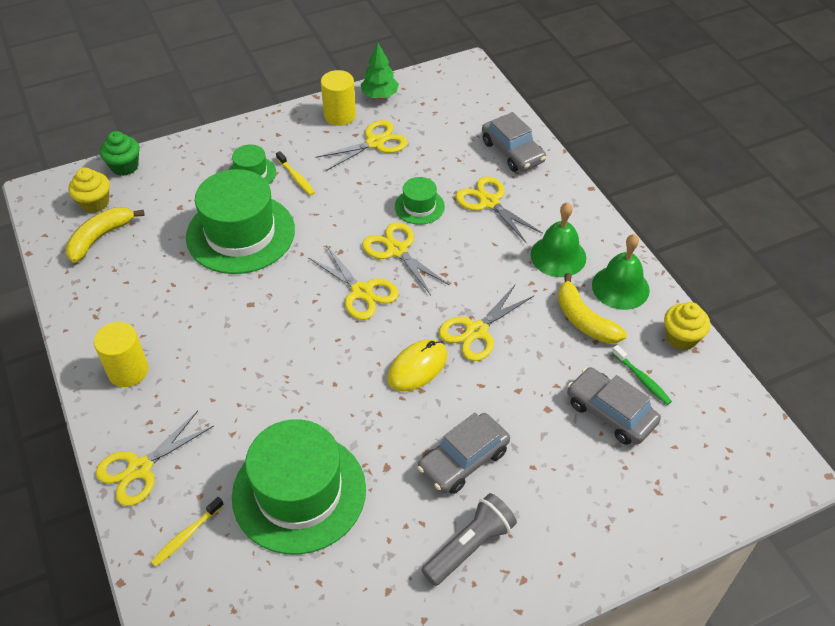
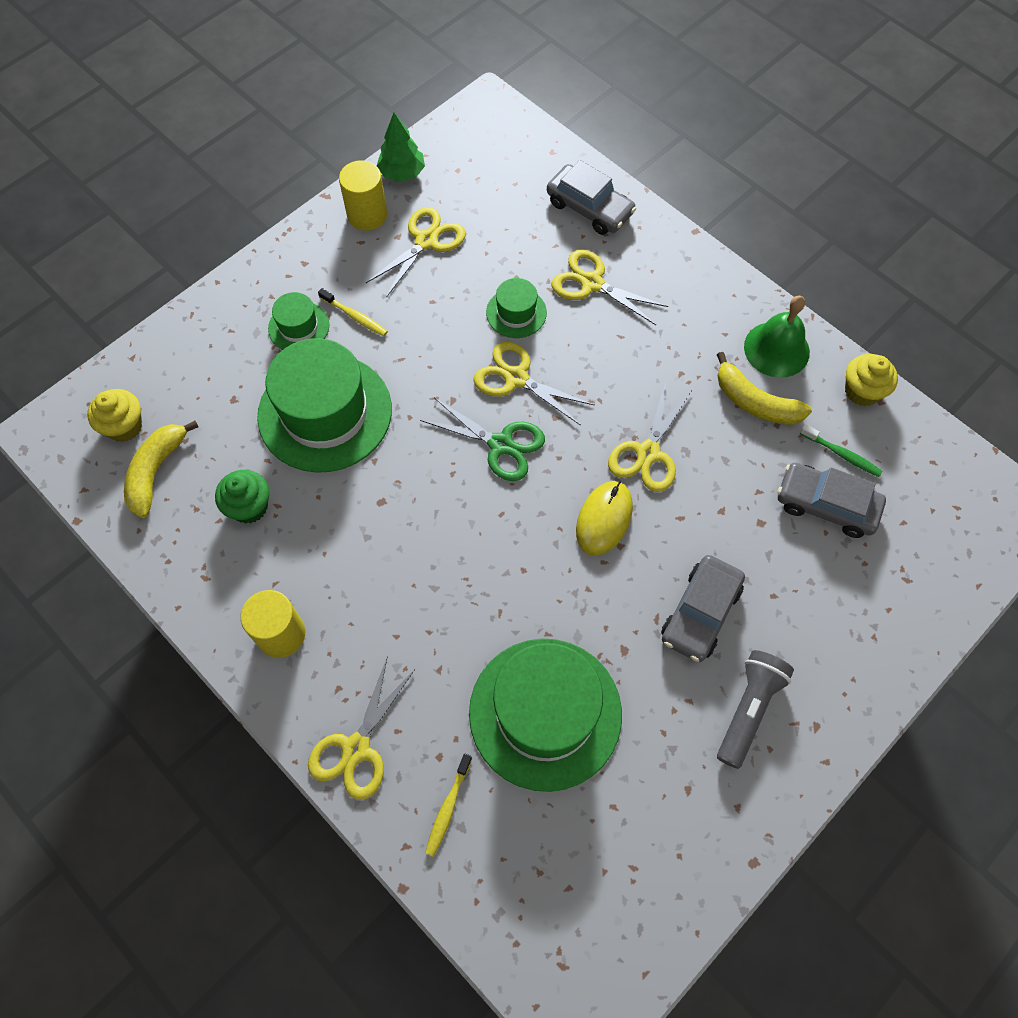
camera: 20 degrees left, 15 degrees up
(125, 166) = (136, 364): green cupcake -> green cupcake (249, 507)
(361, 291) = (501, 444): yellow scissors -> green scissors
(558, 256) = (695, 330): green bell -> none

